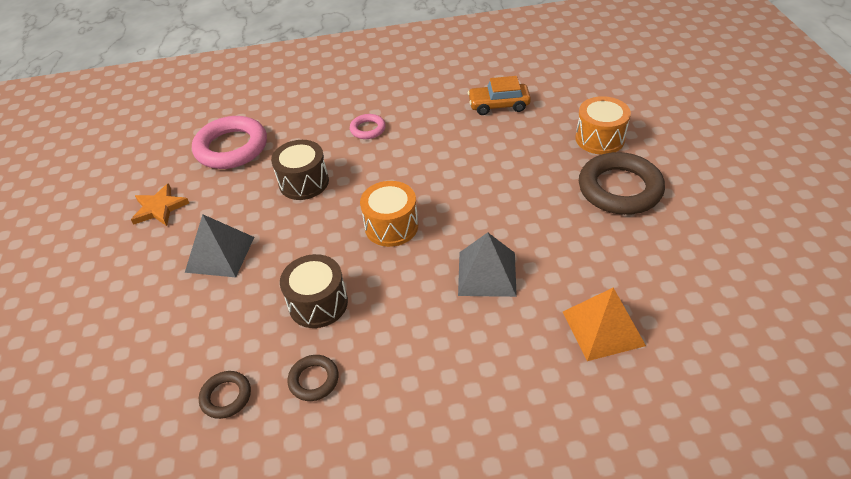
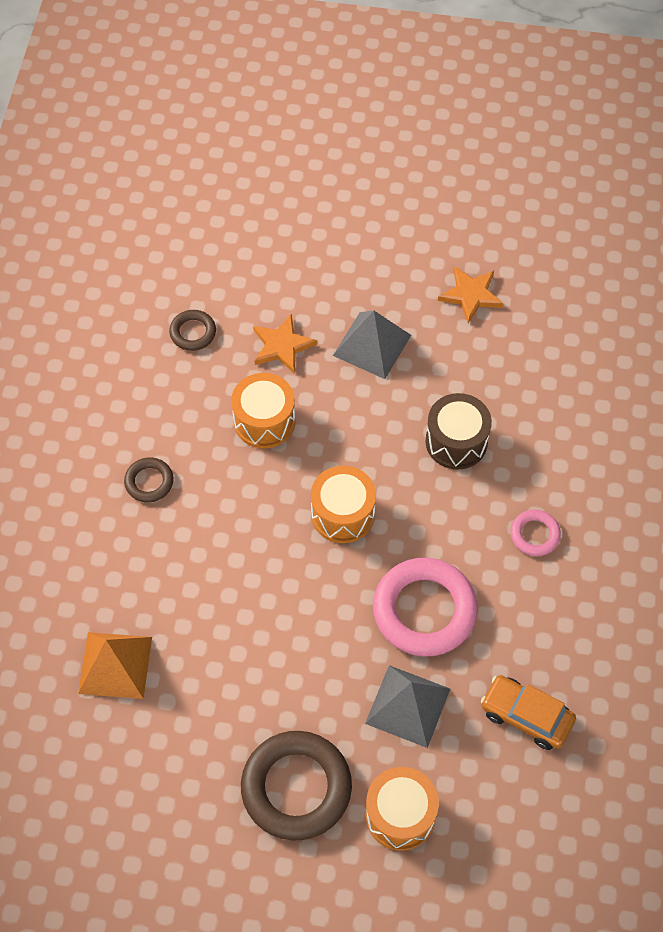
camera: 105 degrees right, 15 degrees up
(231, 147) = (556, 375): pink ring -> pink ring (424, 610)
(231, 316) = (282, 346): none -> orange star
(314, 380) = (177, 401): brown ring -> brown ring (149, 482)
(318, 303) = (264, 421): brown drum -> orange drum
(487, 273) = (232, 585): grey pyramid -> grey pyramid (407, 706)
(498, 105) = (526, 716): orange car -> orange car turned 75 degrees counterclockwise

